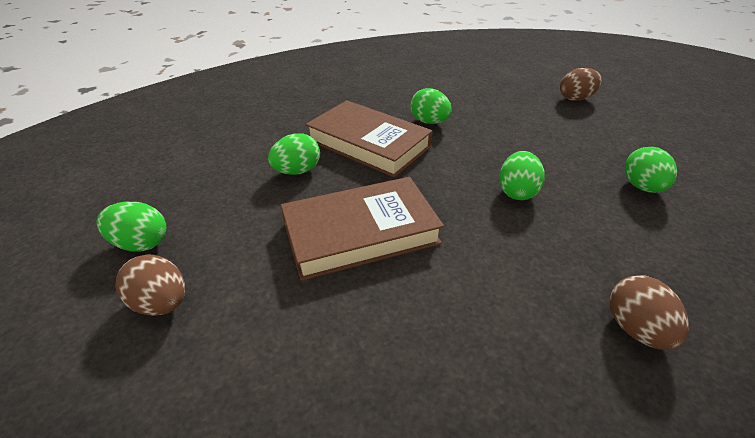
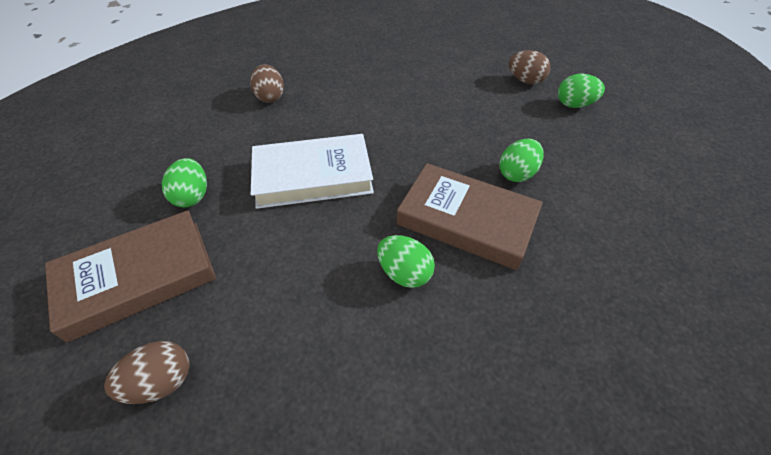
camera: 170 degrees right, 10 degrees up
(360, 232) = (435, 127): brown book -> brown book (138, 278)
(516, 192) = (313, 176): green egg -> white book

